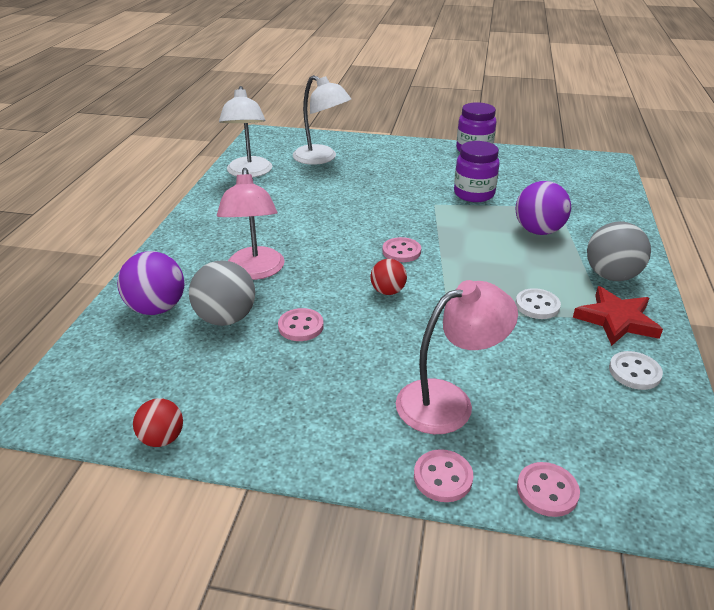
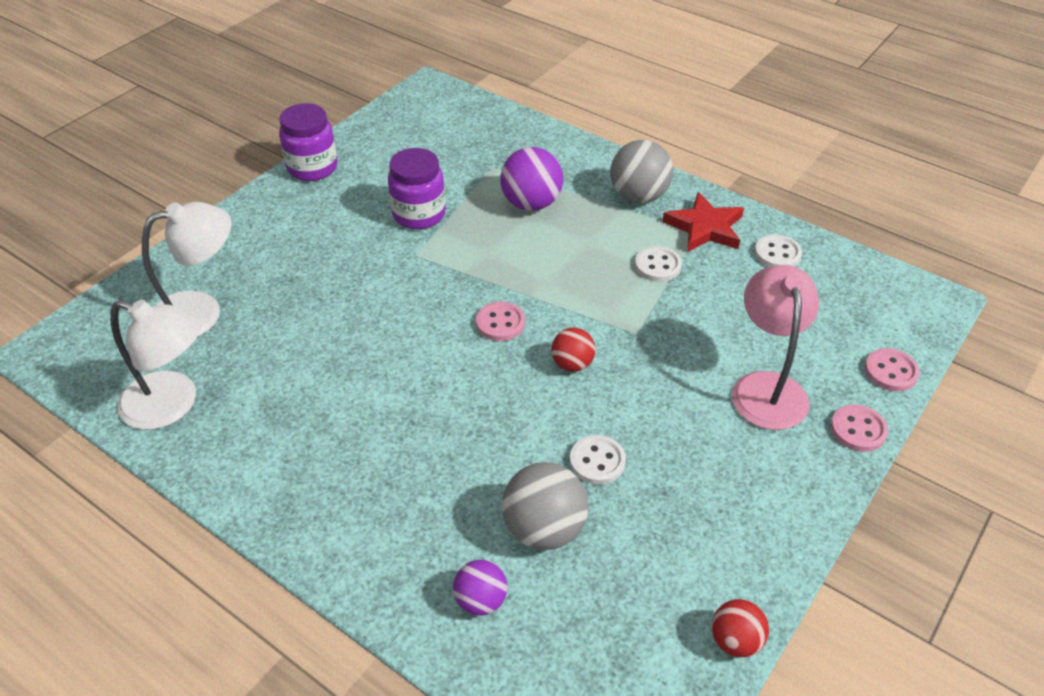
camera: 65 degrees left, 10 degrees up
(157, 308) = (481, 600): purple ball -> purple ball, size x0.60
(255, 271) = (457, 472): pink lamp -> none
(301, 326) = (597, 461): pink button -> white button

